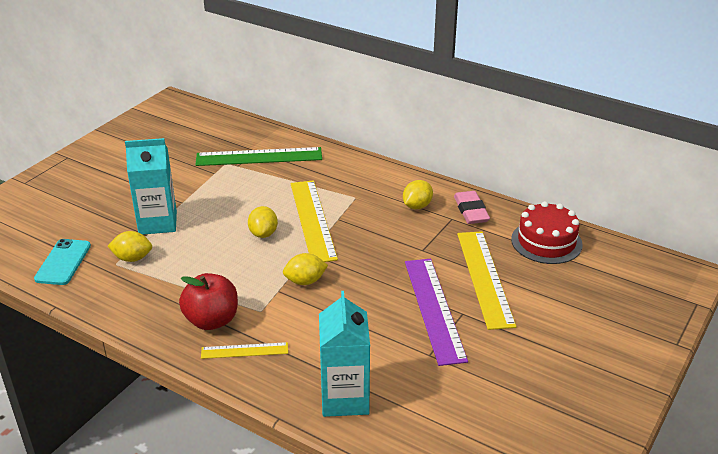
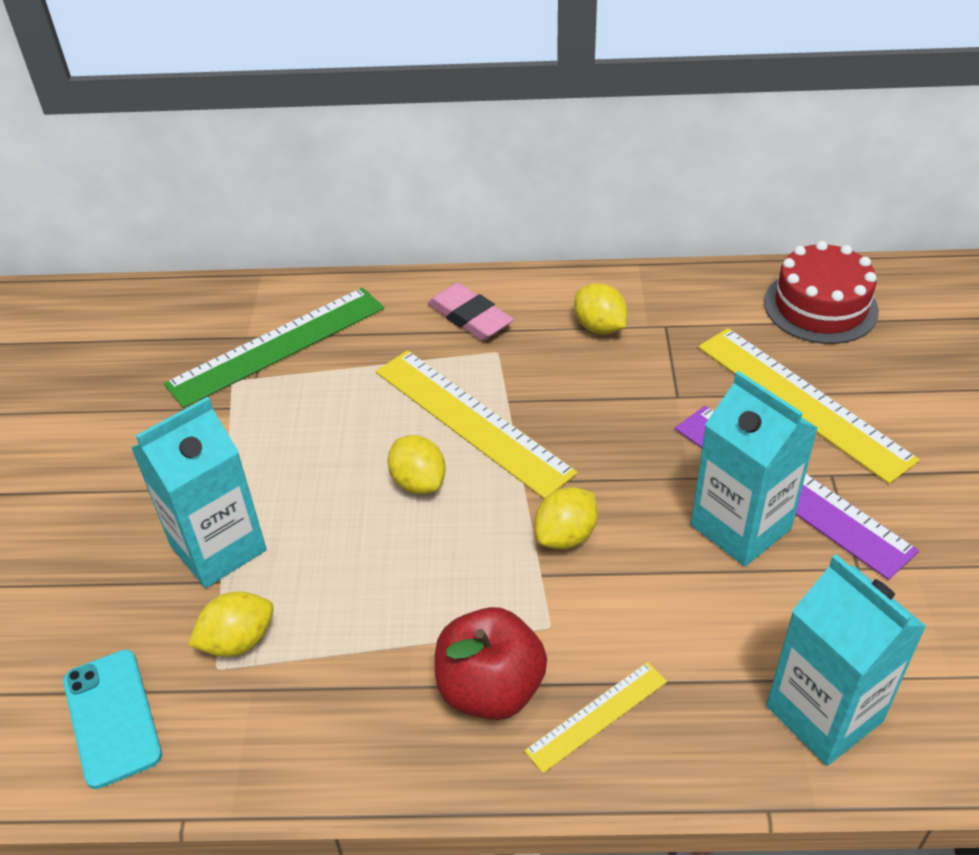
camera: 30 degrees left, 10 degrees up
(390, 313) = (740, 527): none -> turquoise carton
(417, 206) = (599, 327): yellow lemon -> yellow lemon turned 45 degrees counterclockwise
(471, 211) = (679, 302): pink eraser -> pink eraser (470, 317)

